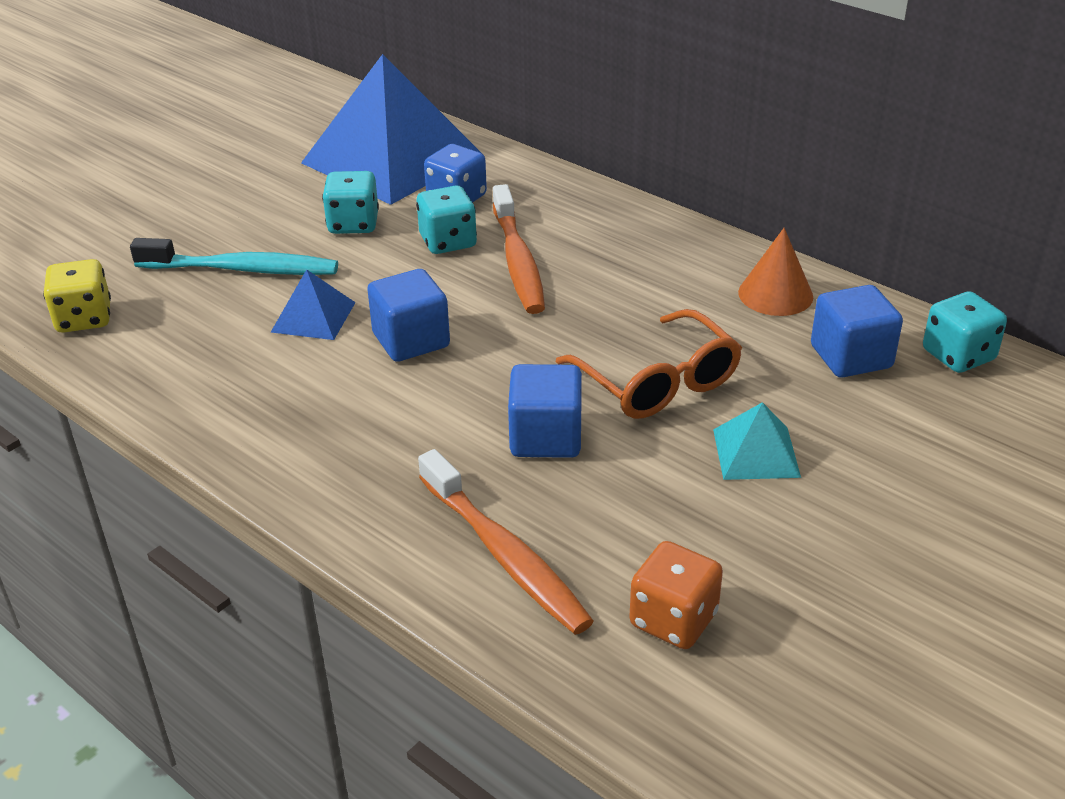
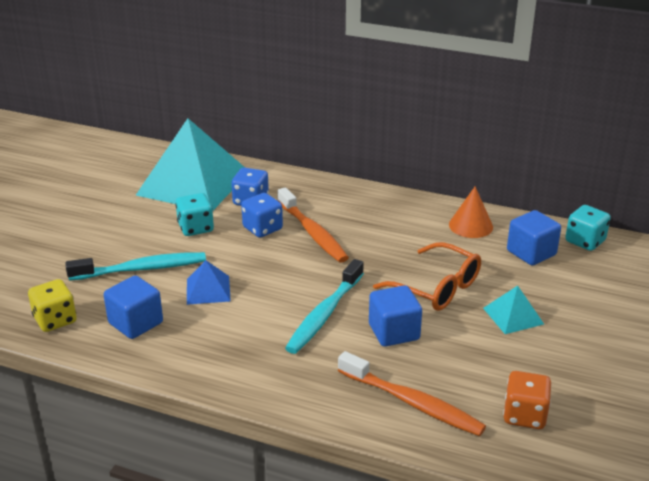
camera: 20 degrees left, 5 degrees down
(391, 158) = (193, 183): blue pyramid -> turquoise pyramid
(411, 340) = (278, 292): blue cube -> blue cube (136, 323)
(448, 242) = (262, 228): turquoise dice -> blue dice
(457, 388) = (324, 314): none -> turquoise toothbrush

